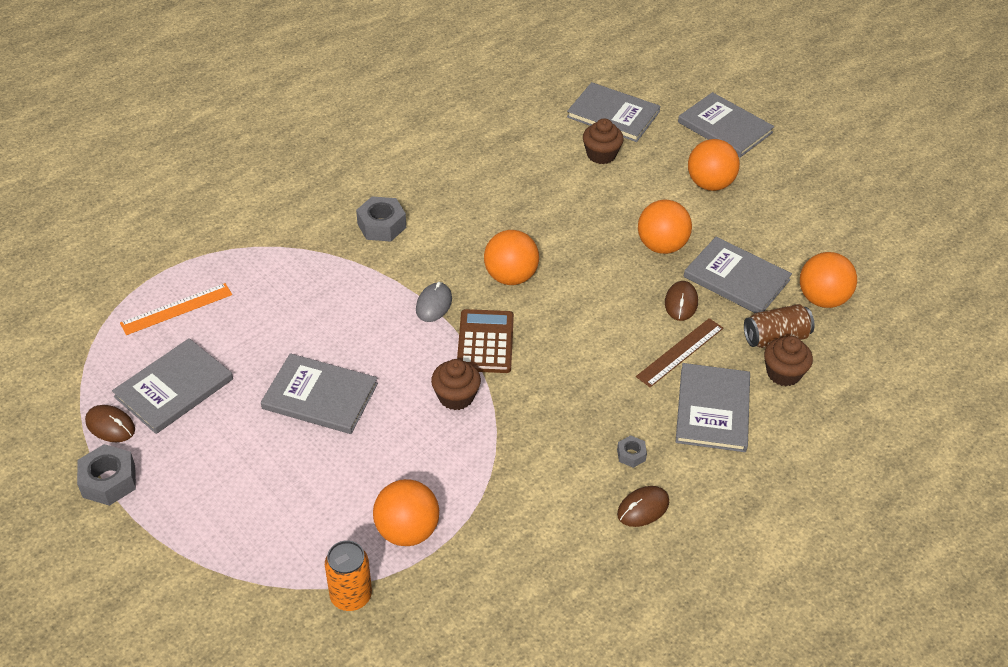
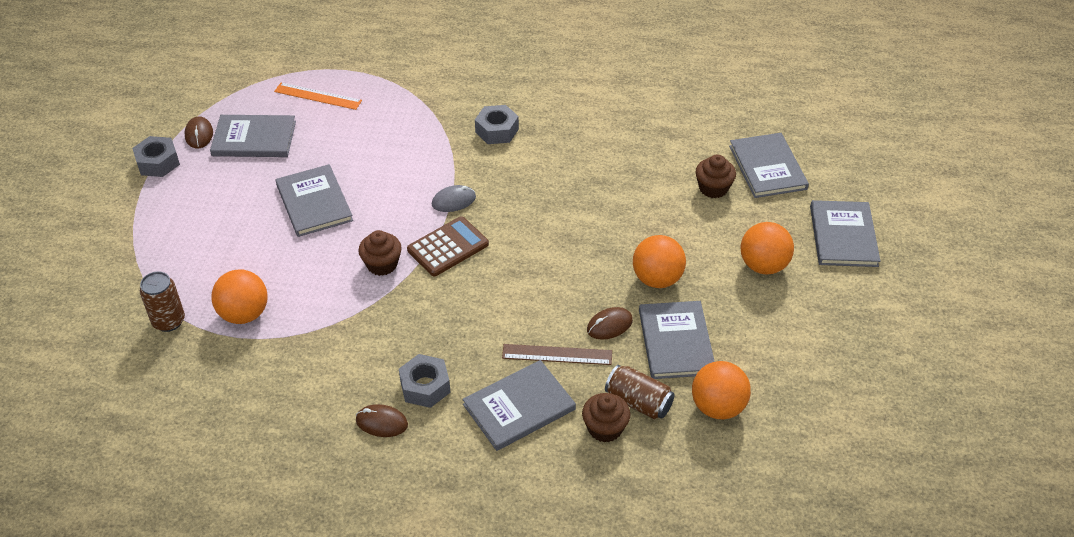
camera: 50 degrees right, 0 degrees up
(351, 596) = (169, 321): orange can -> brown can
(510, 277) = (525, 220): orange ball -> none
(631, 455) = (425, 386): grey nut -> grey nut, size x1.86

